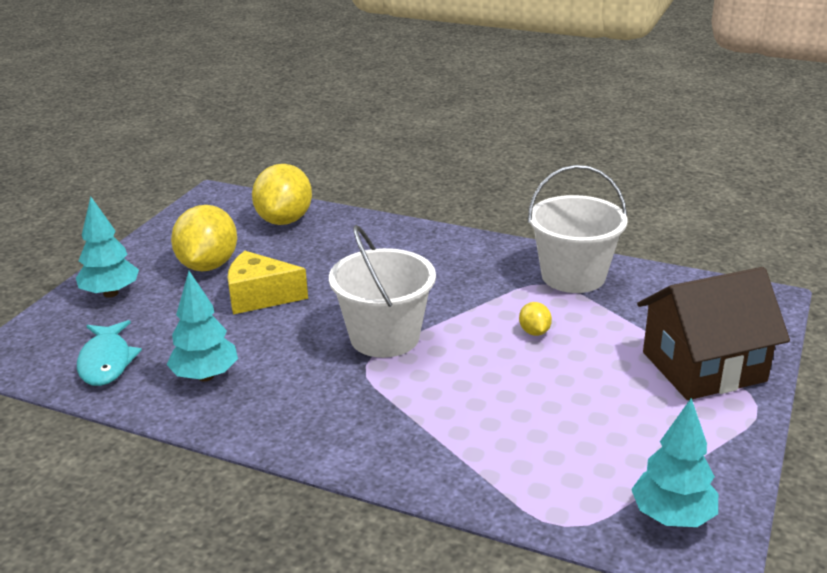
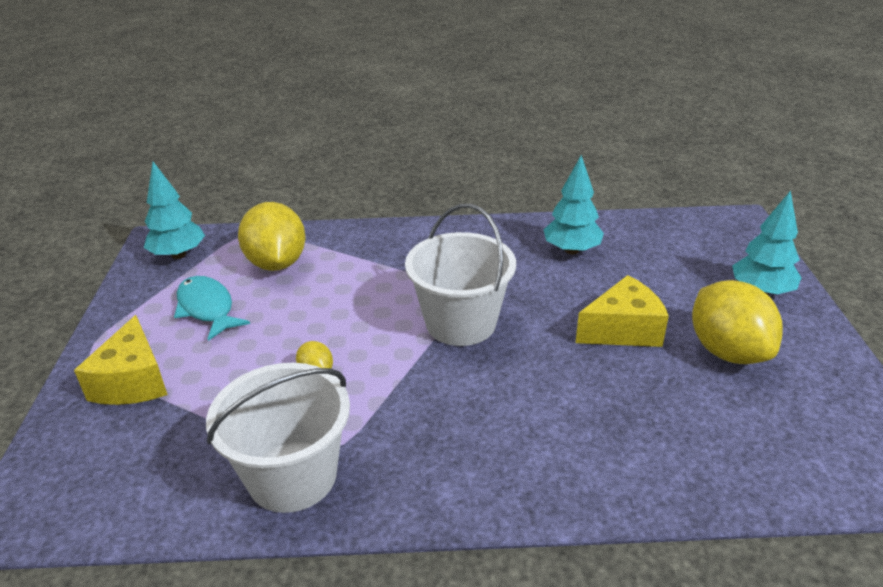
camera: 155 degrees right, 5 degrees up
(106, 362) = (659, 239): turquoise fish -> turquoise fish (207, 308)
(284, 220) = (750, 458): yellow lemon -> yellow lemon (276, 263)
(703, 367) = (133, 381): brown house -> yellow cheese

